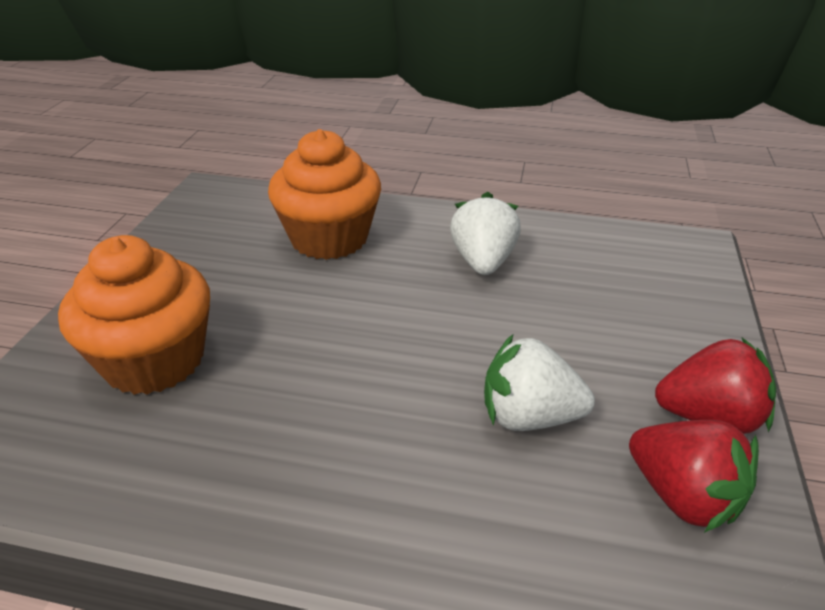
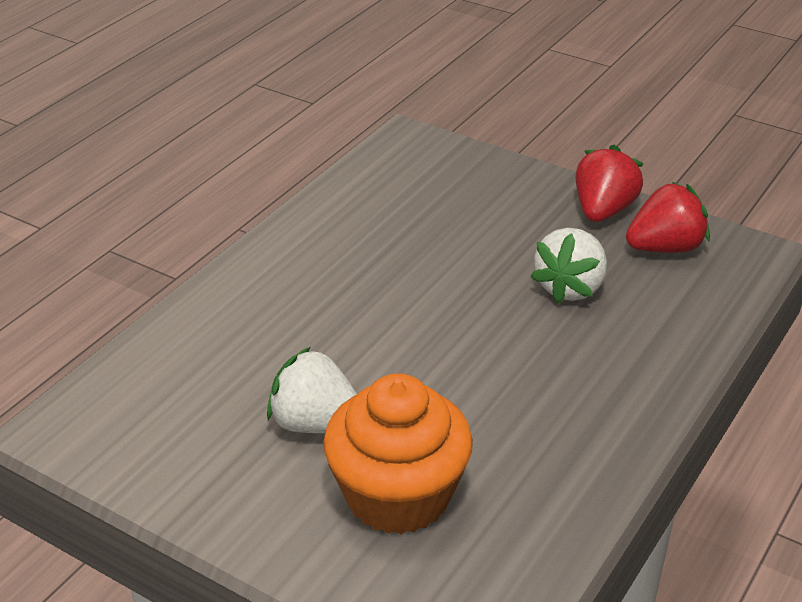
camera: 70 degrees left, 0 degrees up
(329, 238) = (250, 343): orange cupcake -> none
(483, 262) = (360, 254): white strawberry -> white strawberry (316, 424)

